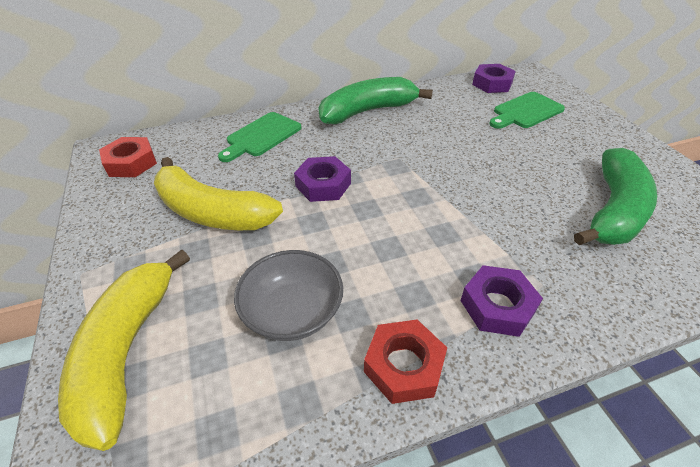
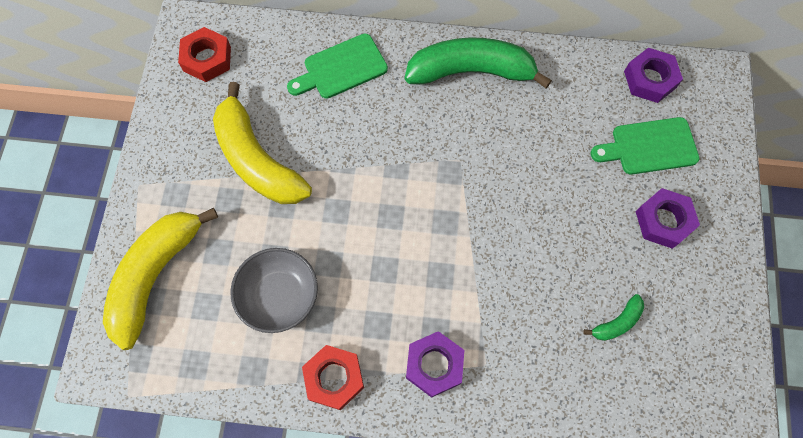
camera: 25 degrees right, 25 degrees up
(323, 185) = (367, 167): purple nut -> purple nut (663, 221)
(613, 210) = (617, 322): green banana -> green banana, size x0.43

